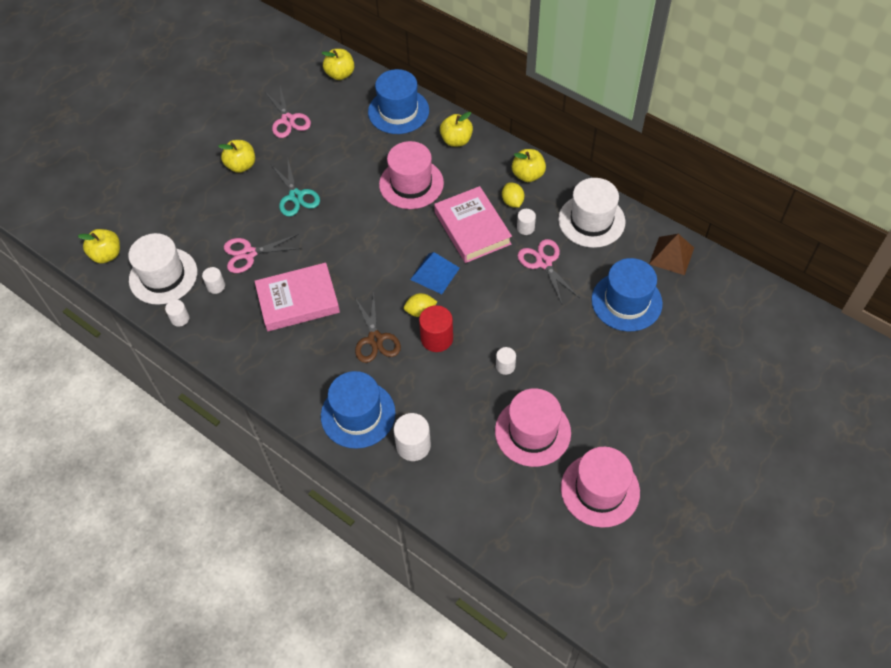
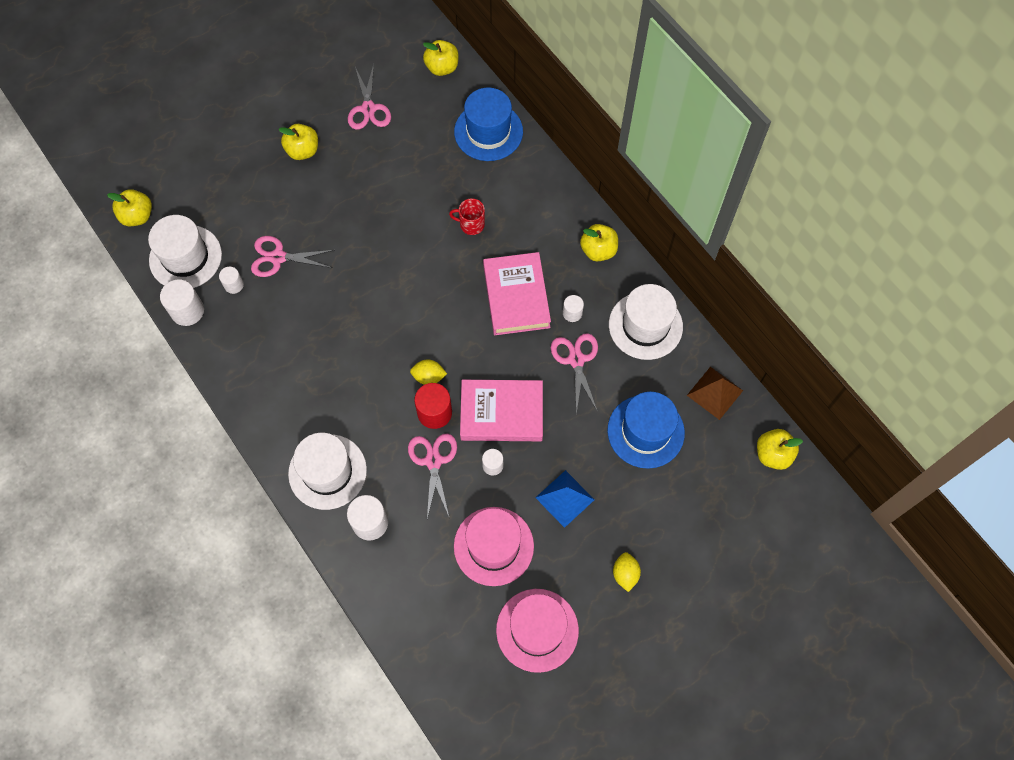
camera: 15 degrees right, 10 degrees up
(180, 318) = (187, 311): white cylinder -> white cylinder, size x1.70
(296, 196) = (347, 204): turquoise scissors -> none
(298, 301) = (310, 326): pink book -> pink book (501, 413)
(358, 414) = (327, 471): blue hat -> white hat
(375, 339) = (372, 394): brown scissors -> none
(411, 184) = (471, 224): pink hat -> red mug
(435, 273) = (458, 338): blue pyramid -> blue pyramid (564, 498)
(451, 378) = (433, 461): none -> pink scissors
(456, 140) = (537, 186): yellow apple -> yellow apple (773, 454)
(512, 202) = (570, 278): yellow lemon -> yellow lemon (625, 574)

